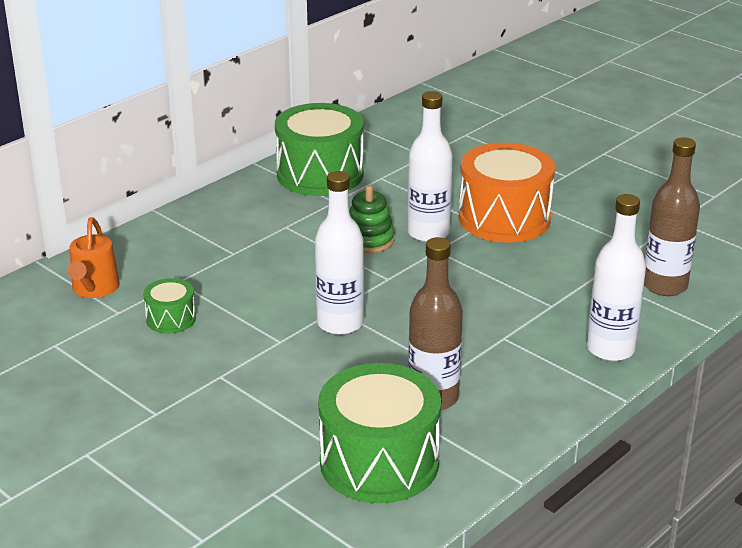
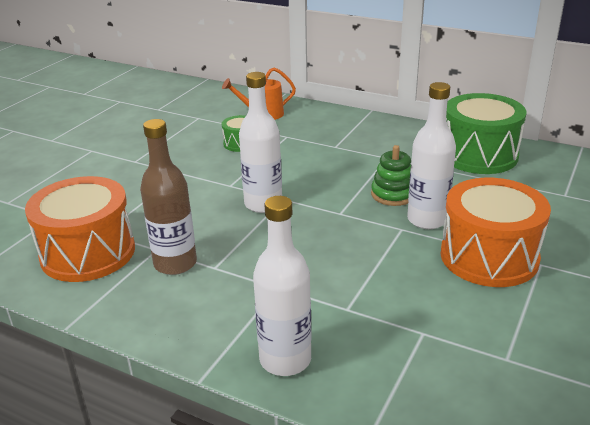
camera: 75 degrees right, 0 degrees up
(379, 462) = (88, 253): green drum -> orange drum
(664, 285) = (435, 390): brown bottle -> none

